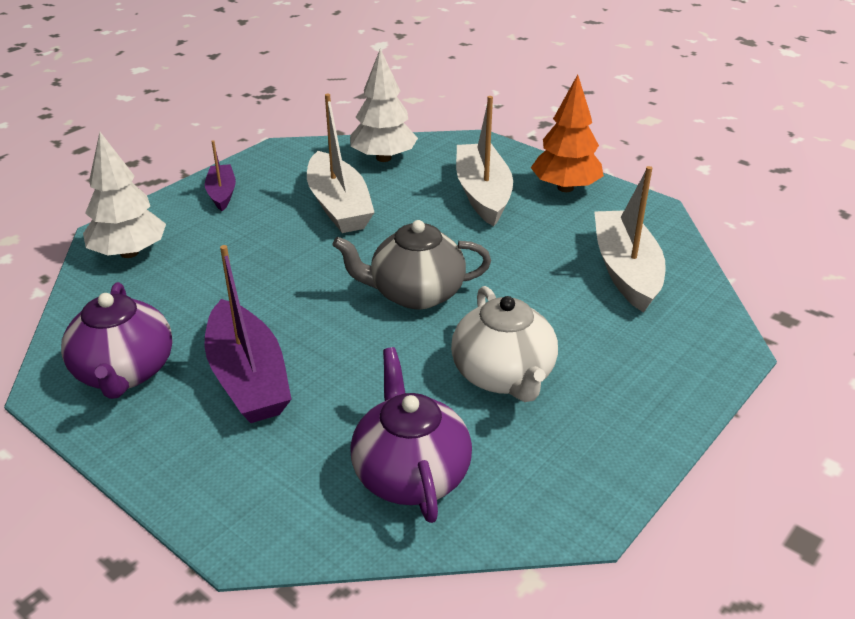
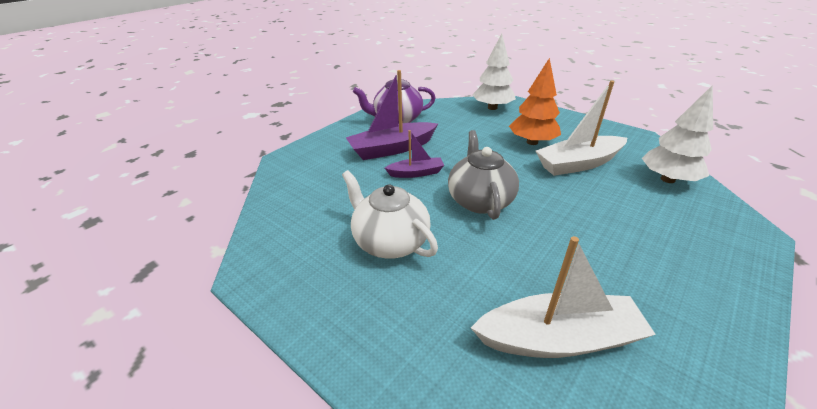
camera: 90 degrees right, 0 degrees up
(222, 193) = (566, 123): purple boat -> purple boat (416, 173)
(410, 474) = (308, 203): purple teapot -> none
(482, 194) = (648, 235): white boat -> none
(503, 376) = (390, 241): white teapot -> white teapot turned 60 degrees clockwise
(565, 188) = (710, 299): orange tree -> orange tree (532, 142)

